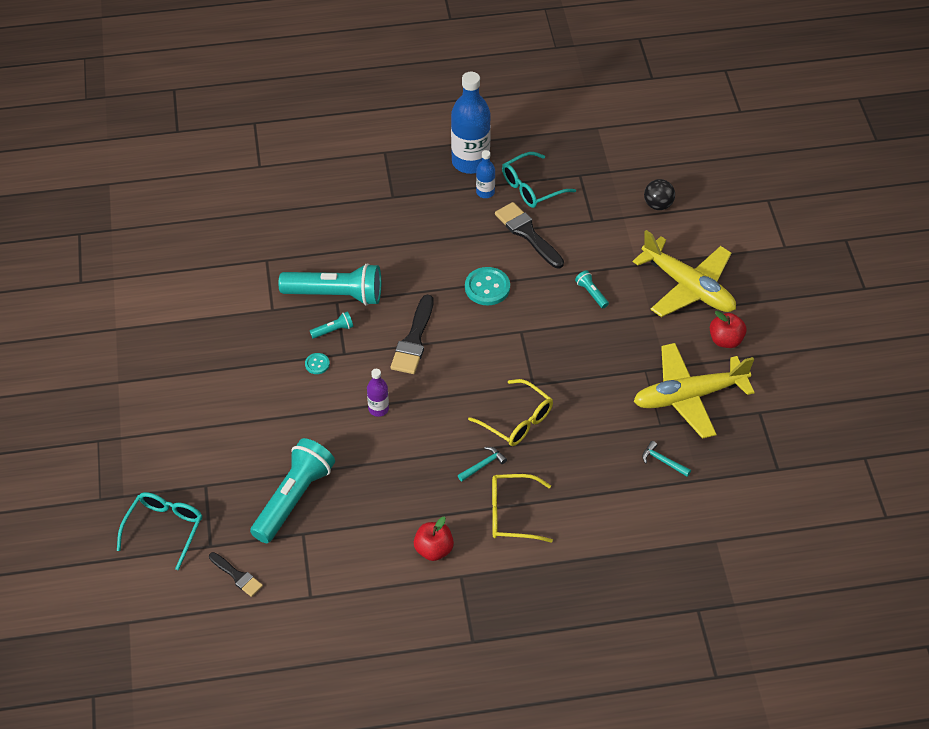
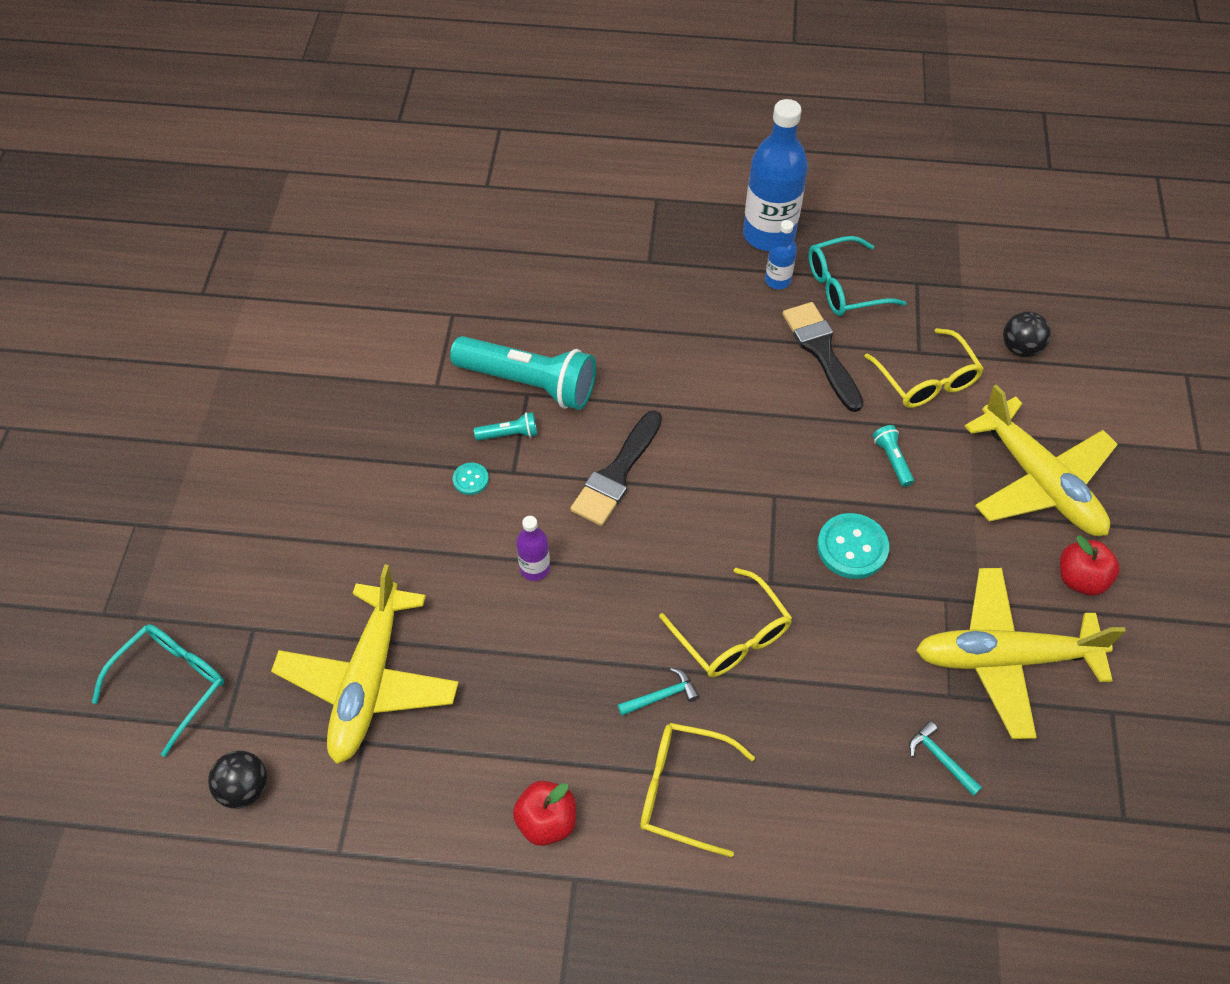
camera: 15 degrees right, 5 degrees up
(237, 576) = (245, 788): black brush -> black ball
(293, 499) = (369, 682): turquoise flashlight -> yellow plane
(487, 287) = (743, 418): turquoise button -> turquoise button (852, 547)
(601, 238) = (926, 380): none -> yellow glasses

